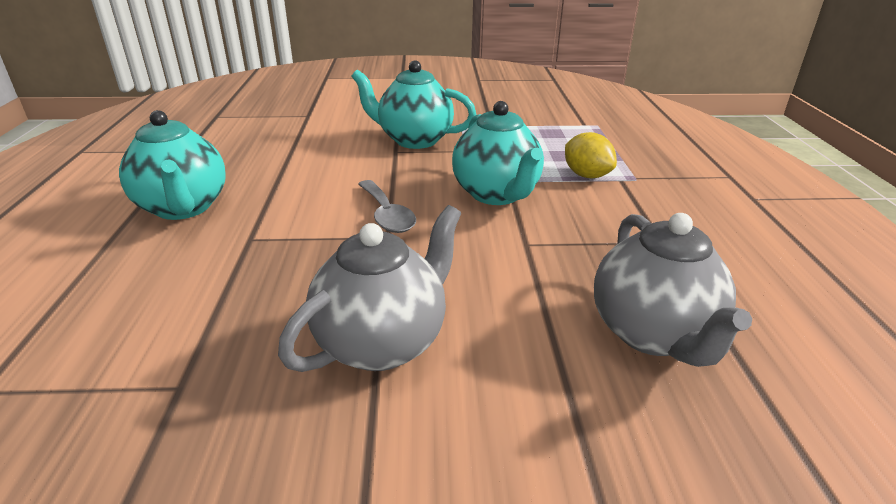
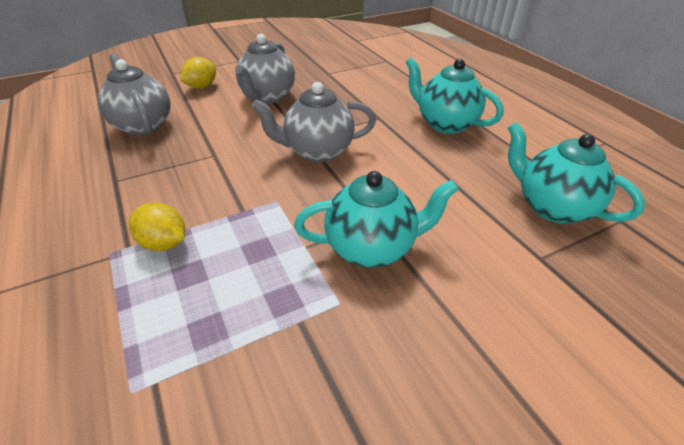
camera: 155 degrees right, 10 degrees up
(387, 215) = (317, 151): grey spoon -> grey teapot
(496, 194) = (247, 192): turquoise teapot -> turquoise teapot (552, 207)
(523, 437) = (201, 87): none -> yellow lemon

